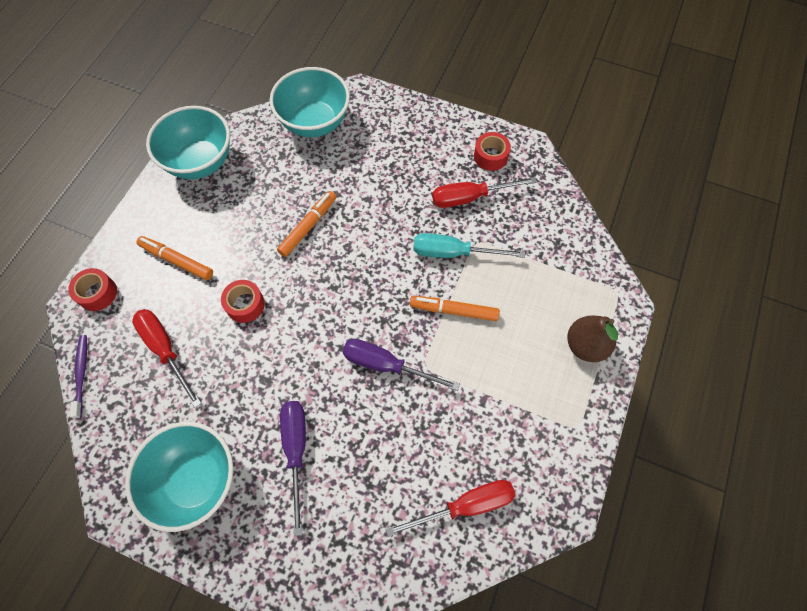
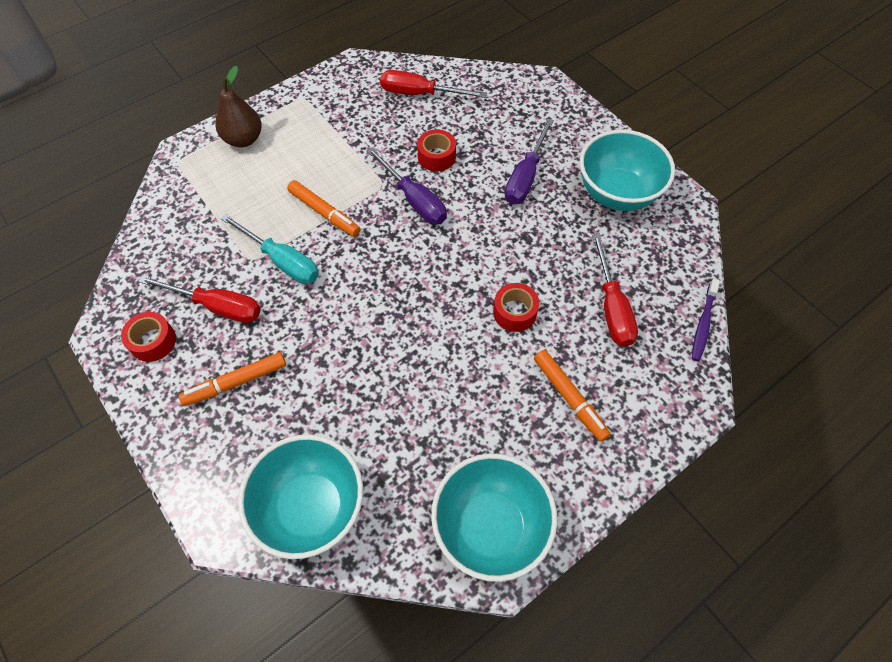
camera: 150 degrees left, 5 degrees down
(97, 293) = (671, 403): red tape -> red tape (436, 157)
(308, 226) = (405, 363): orange marker -> orange marker (236, 382)

